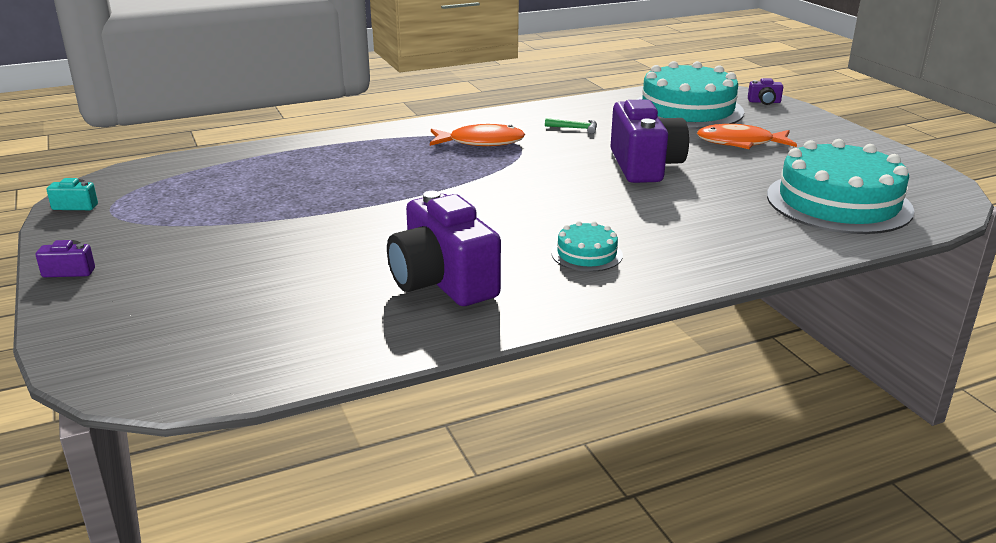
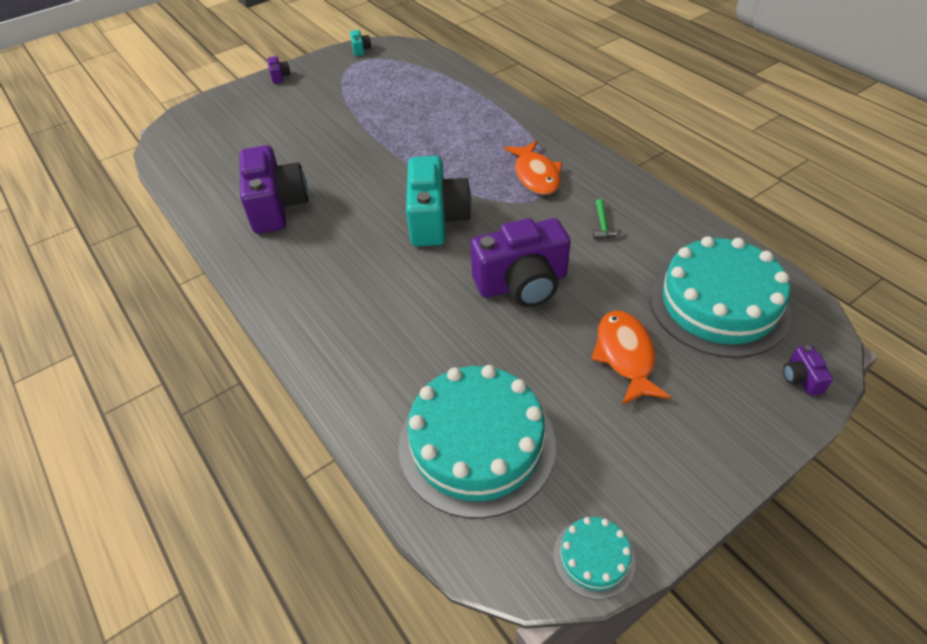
camera: 80 degrees right, 20 degrees up
(442, 281) = (277, 206): purple camera -> purple camera turned 120 degrees clockwise
(528, 191) = (436, 219): none -> turquoise camera
(586, 254) = (326, 268): turquoise cake -> turquoise cake (593, 558)

